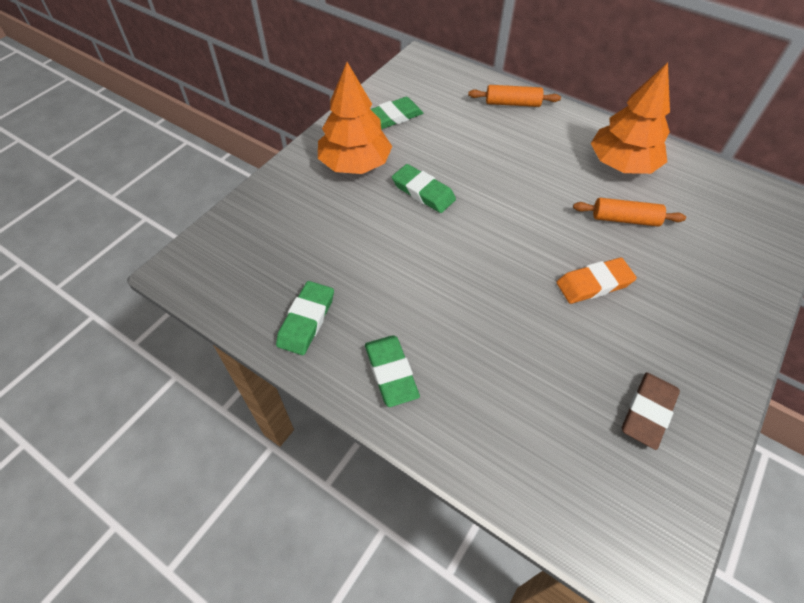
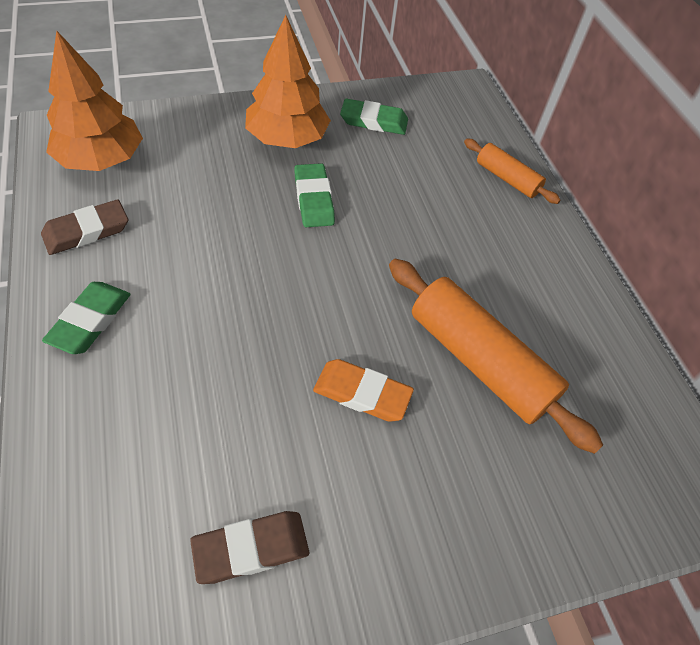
camera: 35 degrees right, 0 degrees up
(306, 320) = (87, 231): green eraser -> brown eraser
(622, 164) = (550, 309): orange tree -> orange tree (101, 159)
(625, 219) = (479, 361): orange rolling pin -> orange rolling pin, size x1.84

